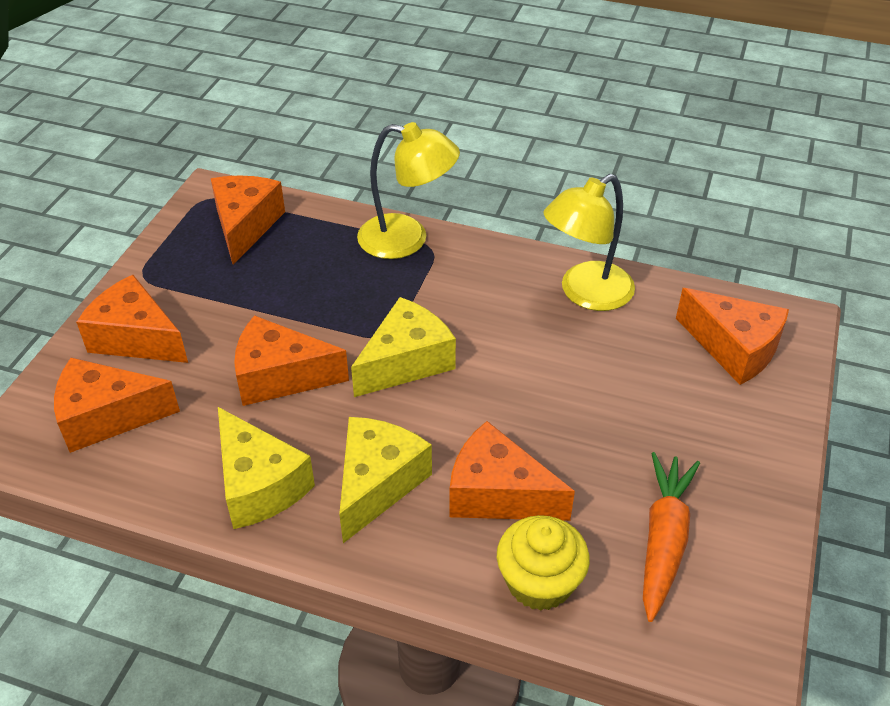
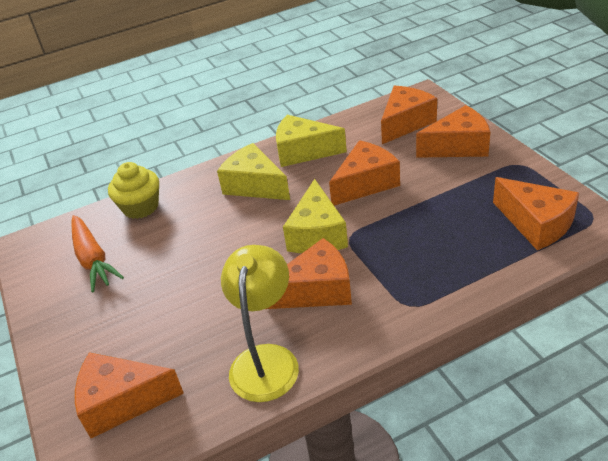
camera: 140 degrees right, 5 degrees down
(377, 484) = (254, 185): yellow cheese -> yellow cheese turned 150 degrees clockwise
(407, 239) = (435, 298): yellow lamp -> none
(497, 494) = (194, 220): orange cheese -> orange cheese (317, 290)

